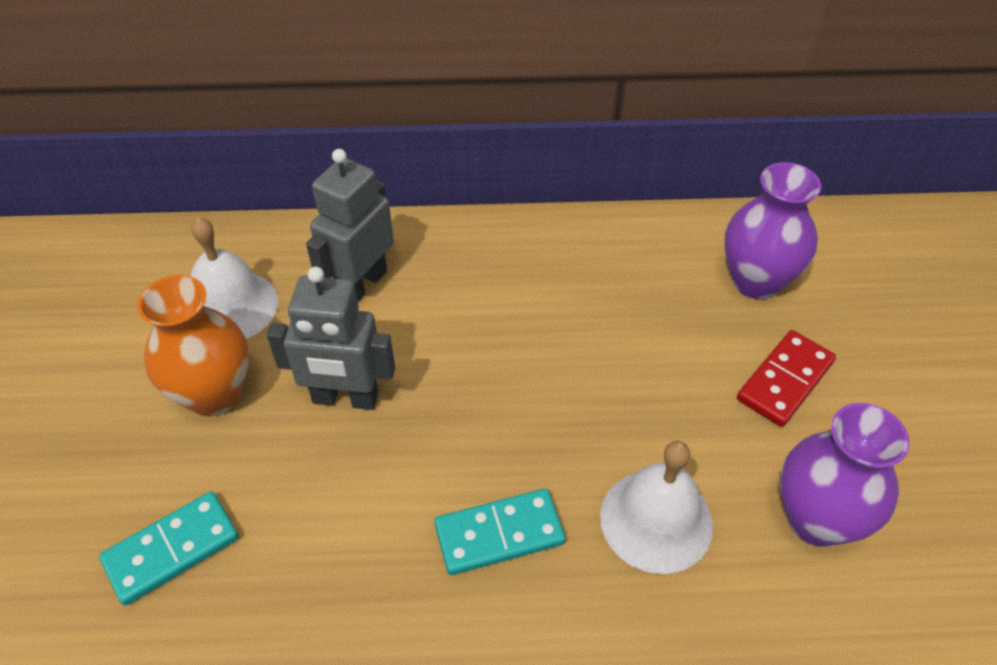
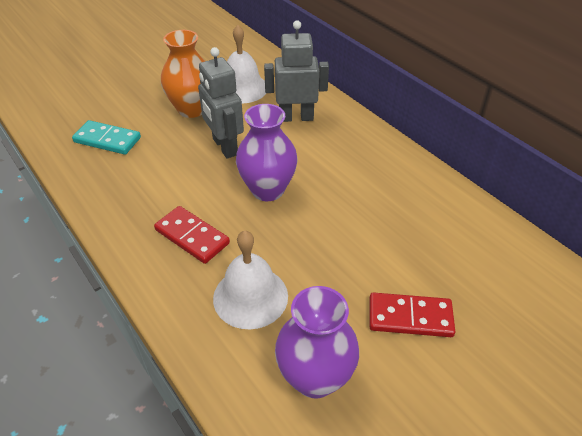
camera: 55 degrees right, 5 degrees down
(499, 534) = (192, 237): turquoise domino -> red domino
(756, 281) = (478, 268): purple vase -> purple vase (267, 190)

